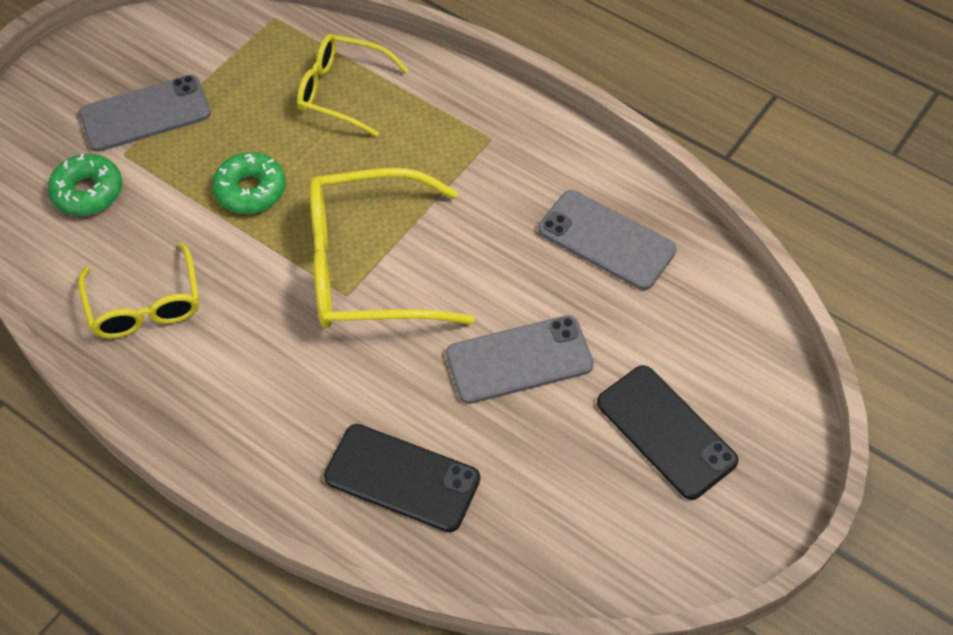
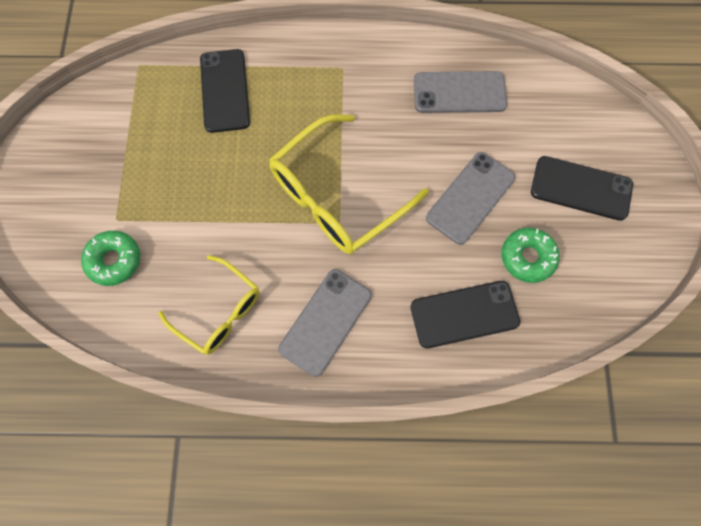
camera: 35 degrees left, 15 degrees up
(145, 114) = (107, 183): grey phone -> grey phone (325, 322)
(250, 190) = (222, 192): green donut -> green donut (527, 257)
(342, 91) = (225, 91): yellow glasses -> black phone

